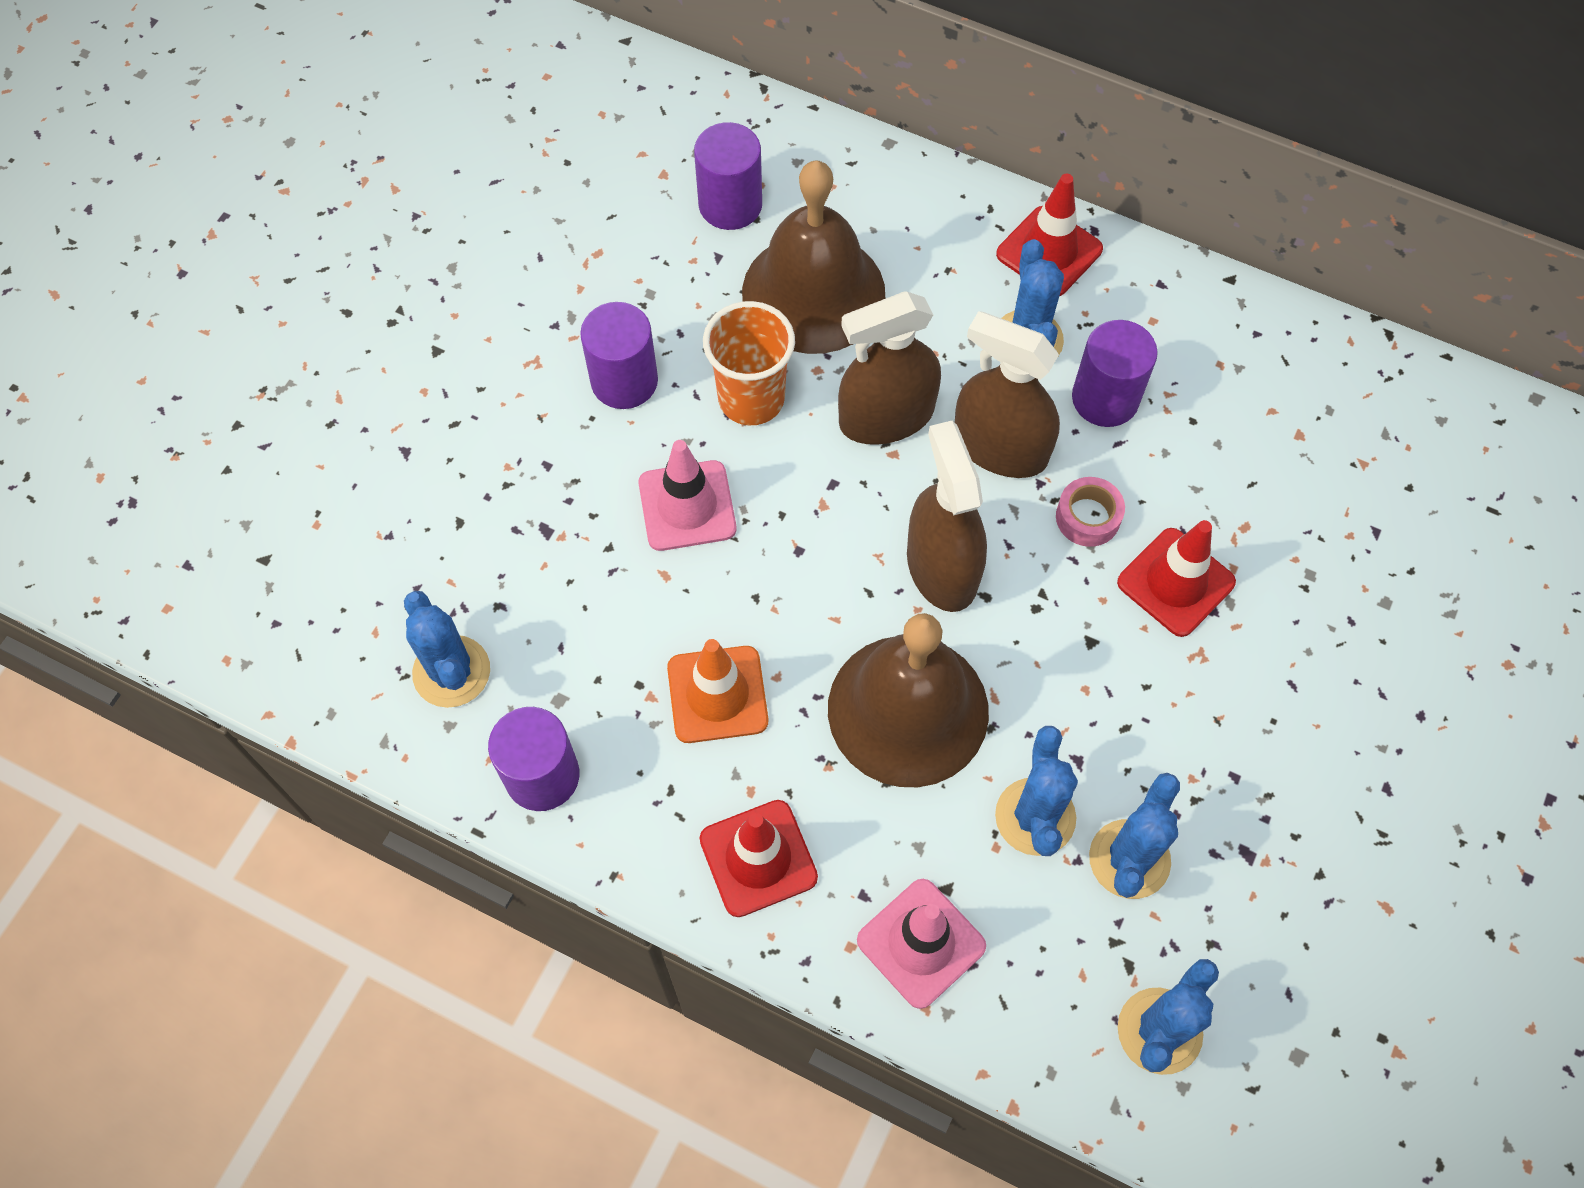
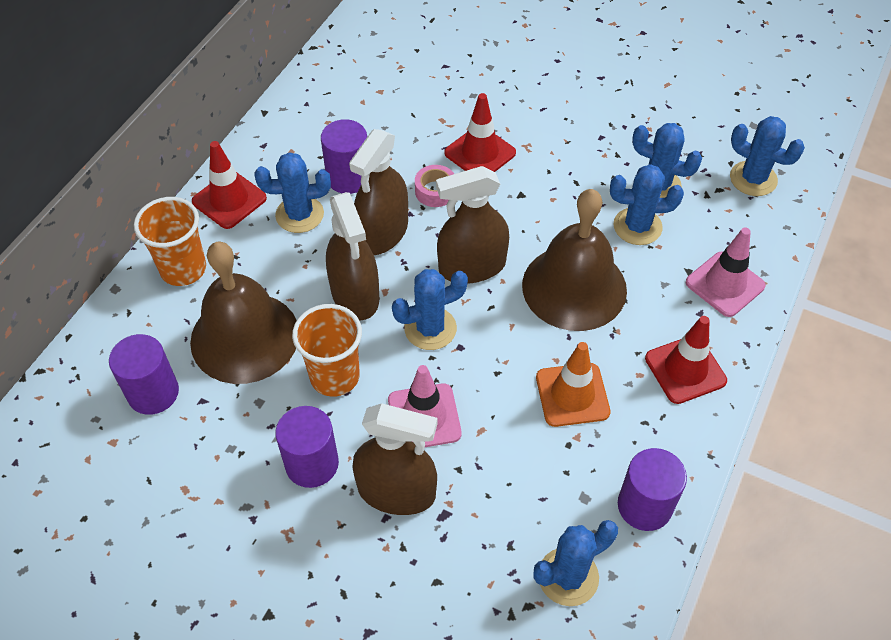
camera: 90 degrees left, 10 degrees down
(580, 476) = (396, 491): none -> brown spray bottle
(829, 512) = (430, 328): none -> blue cactus
(922, 212) = (183, 269): none -> orange cup

